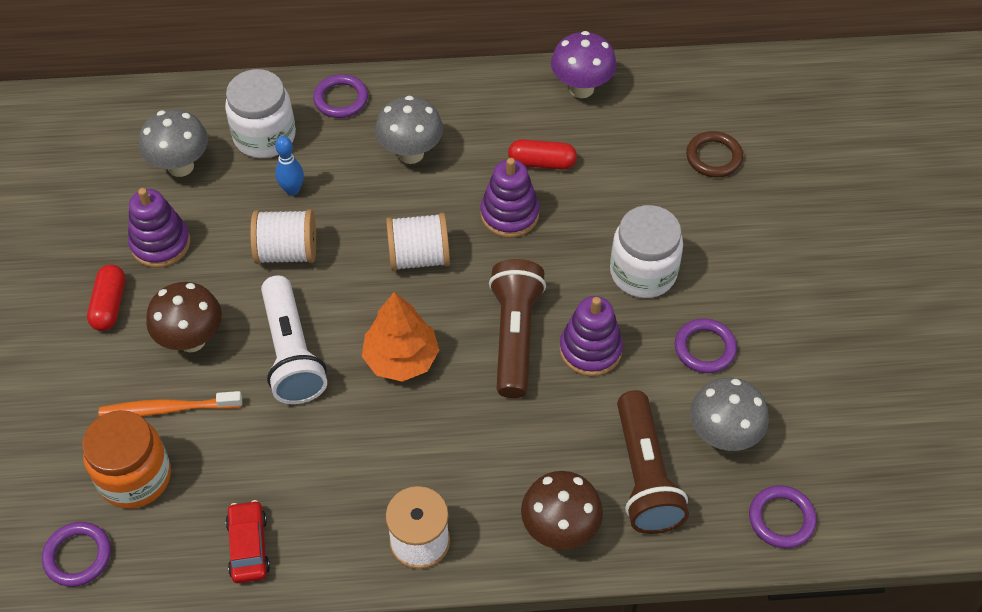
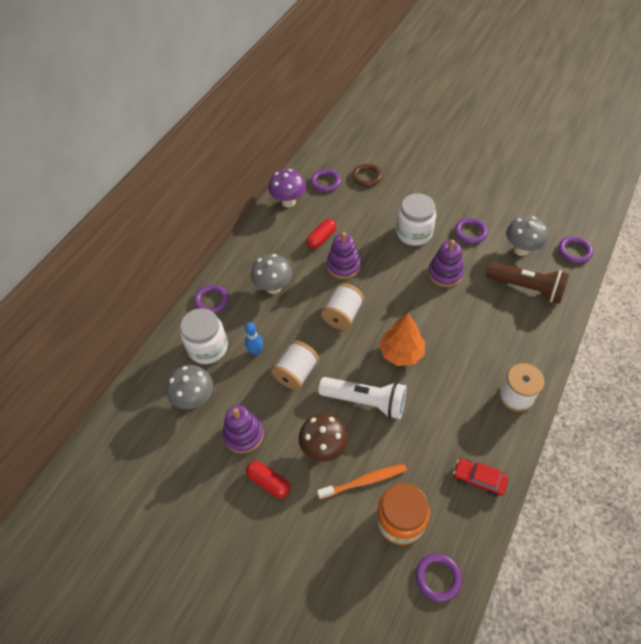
camera: 55 degrees left, 0 degrees up
(168, 409) = (364, 481): orange toothbrush -> orange toothbrush turned 135 degrees counterclockwise
(514, 336) = (418, 299): brown flashlight -> none
(560, 530) = (539, 334): brown mushroom -> none
(658, 112) = (325, 182): none -> purple ring

